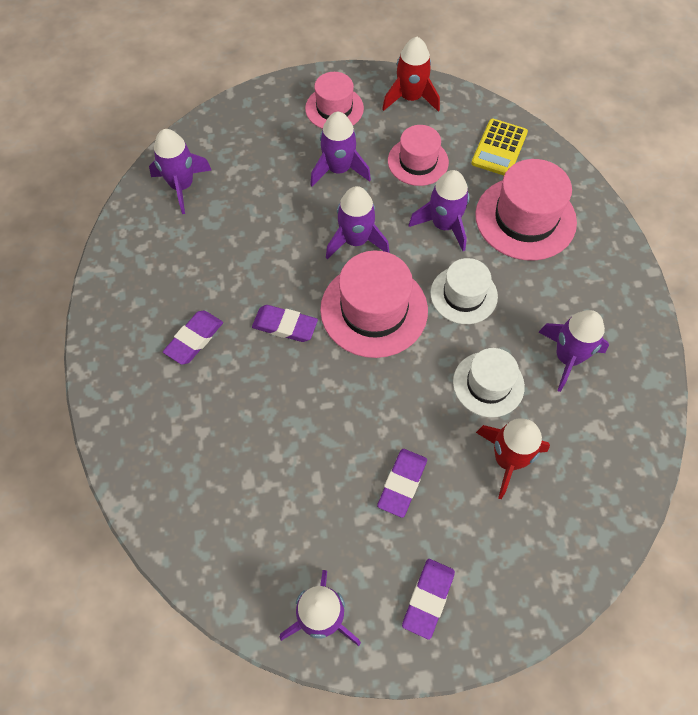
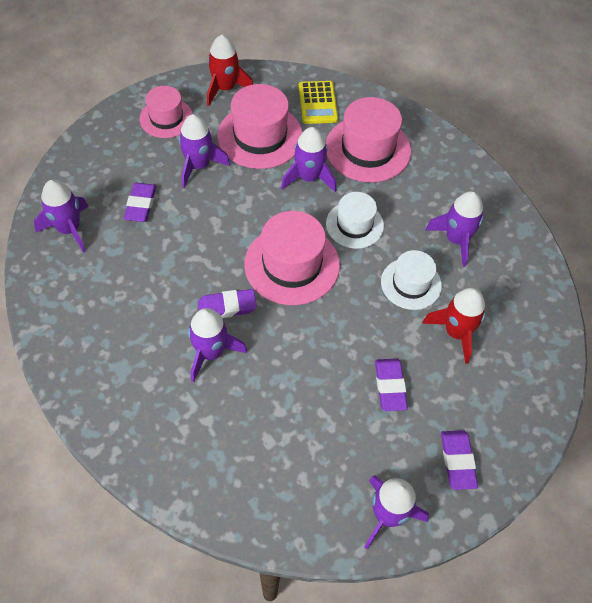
camera: 30 degrees left, 5 degrees down
(194, 339) = (156, 350): purple eraser -> purple eraser (141, 205)
(356, 241) = (246, 216): purple rocket -> purple rocket (211, 352)
(418, 161) = (260, 136): pink hat -> pink hat, size x1.58

